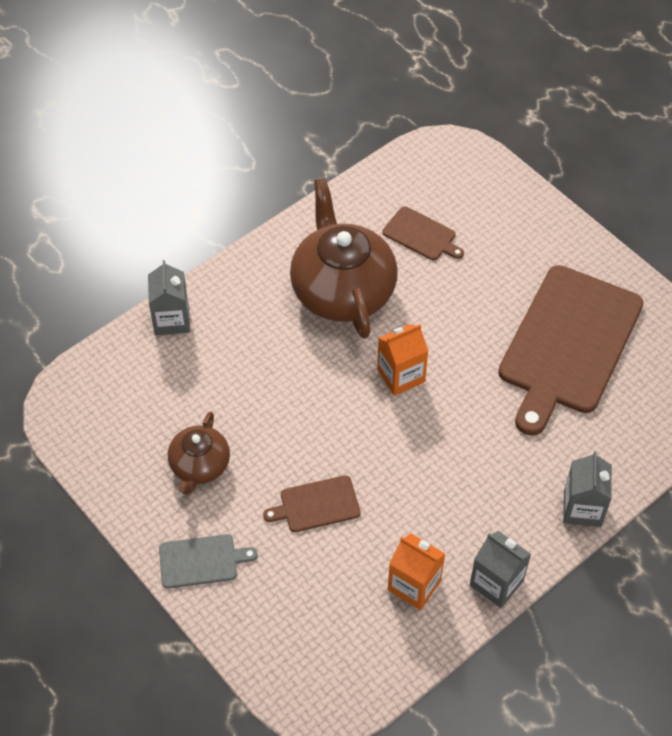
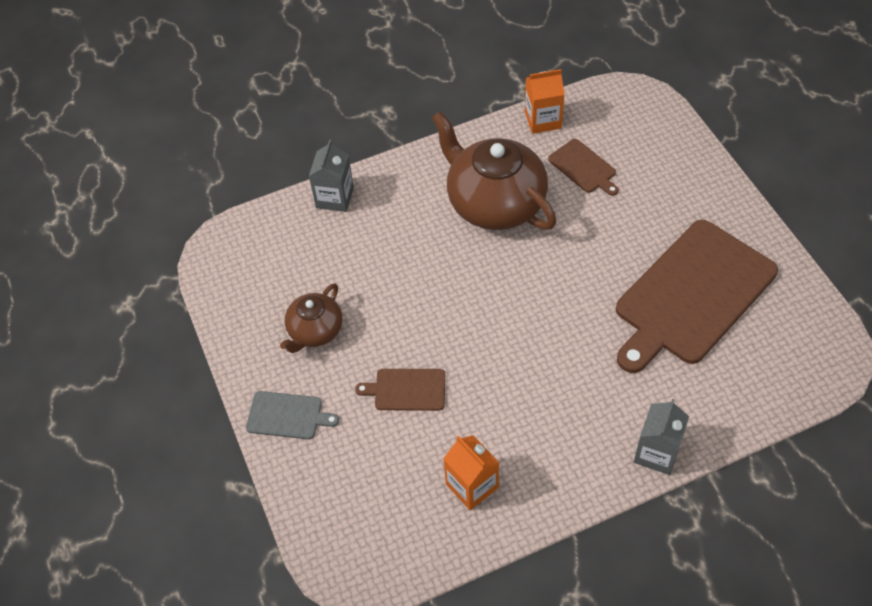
camera: 20 degrees right, 0 degrees up
(342, 290) = (494, 203): brown teapot -> brown teapot turned 45 degrees counterclockwise
(401, 375) = (523, 290): orange carton -> orange carton (543, 120)
(496, 583) = (550, 503): grey carton -> none

